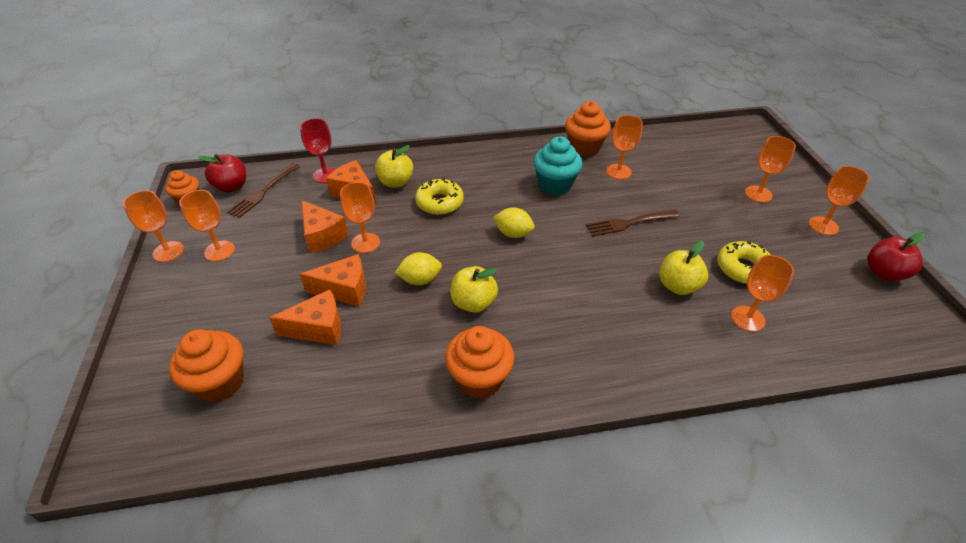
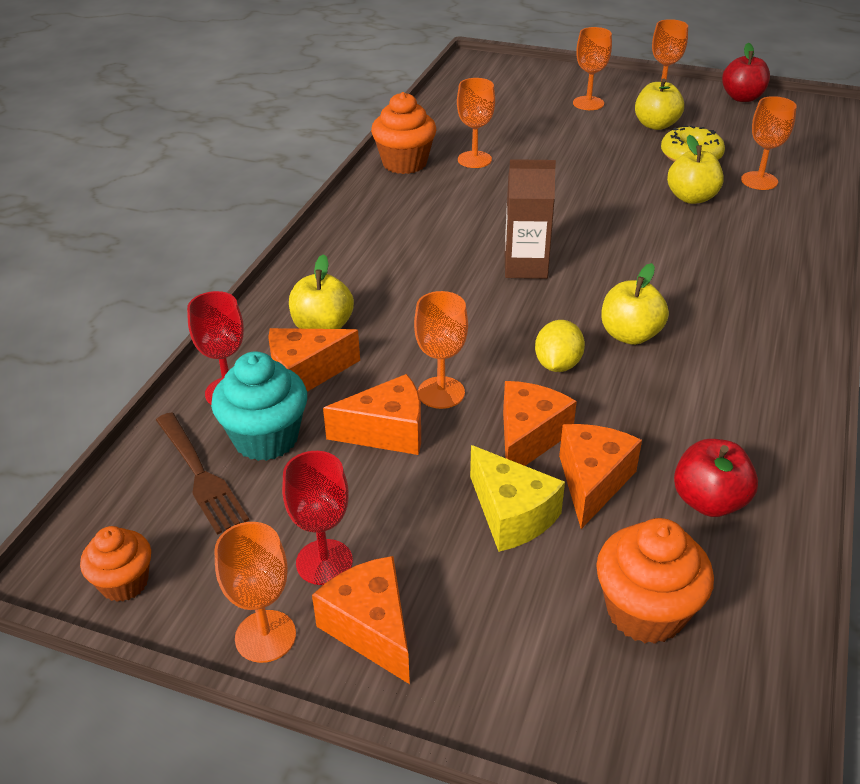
camera: 60 degrees left, 5 degrees down
(181, 282) = (371, 628): none -> orange cheese
(219, 251) = (324, 562): orange goblet -> red goblet
(231, 186) = (141, 513): red apple -> red apple (709, 501)
(277, 304) = (512, 515): none -> yellow cheese
(439, 202) = (409, 303): yellow donut -> none
(479, 379) = (756, 368): orange cupcake -> none
(513, 234) = (525, 267): yellow lemon -> brown carton
(555, 185) = (458, 207): turquoise cupcake -> turquoise cupcake (266, 438)
(629, 223) = (571, 187): brown fork -> none
(769, 237) = (656, 125): none -> yellow apple

